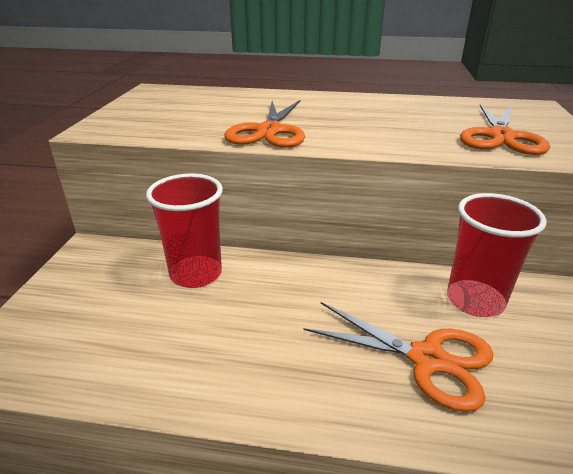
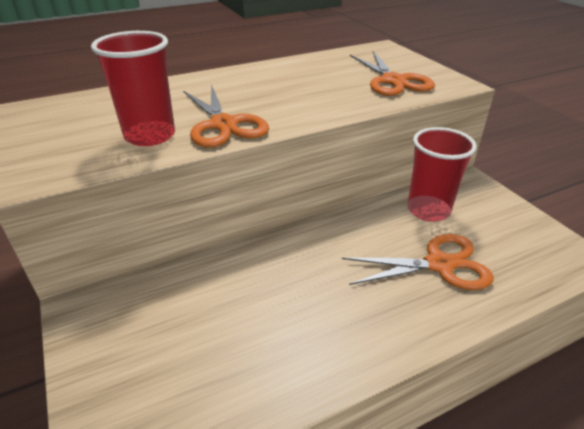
camera: 35 degrees left, 5 degrees up
(196, 274) = (218, 282): red cup -> red cup (150, 136)

